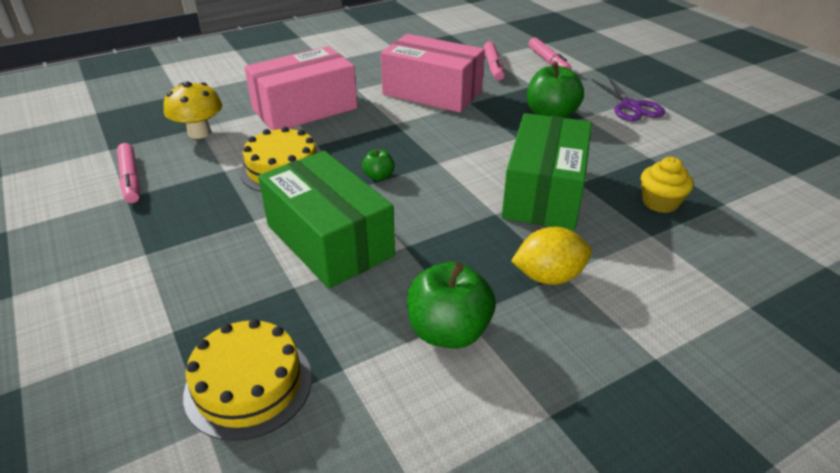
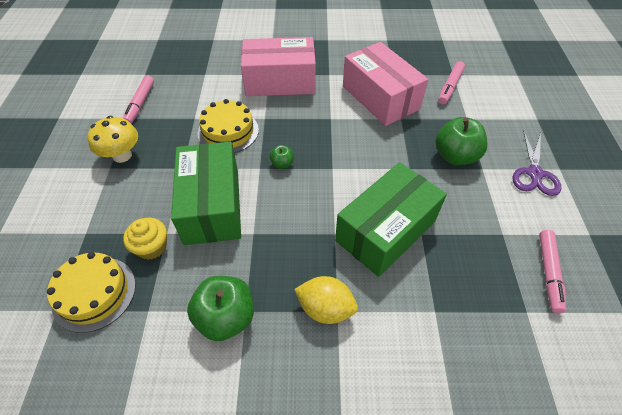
camera: 30 degrees right, 15 degrees up
(199, 133) = (202, 79): yellow mushroom -> yellow mushroom (122, 155)
(548, 61) = (502, 97): pink marker -> pink marker (548, 273)
(660, 202) = (470, 283): yellow cupcake -> yellow cupcake (152, 247)

